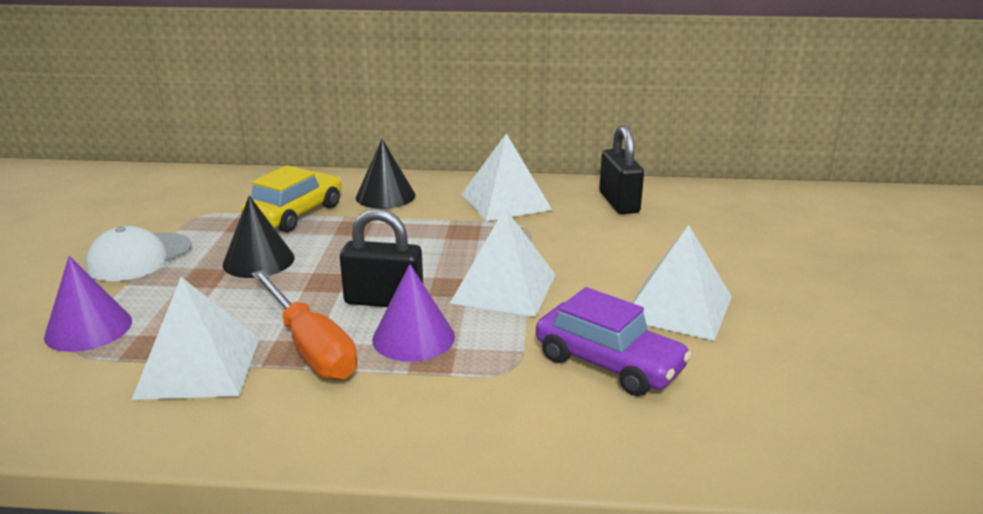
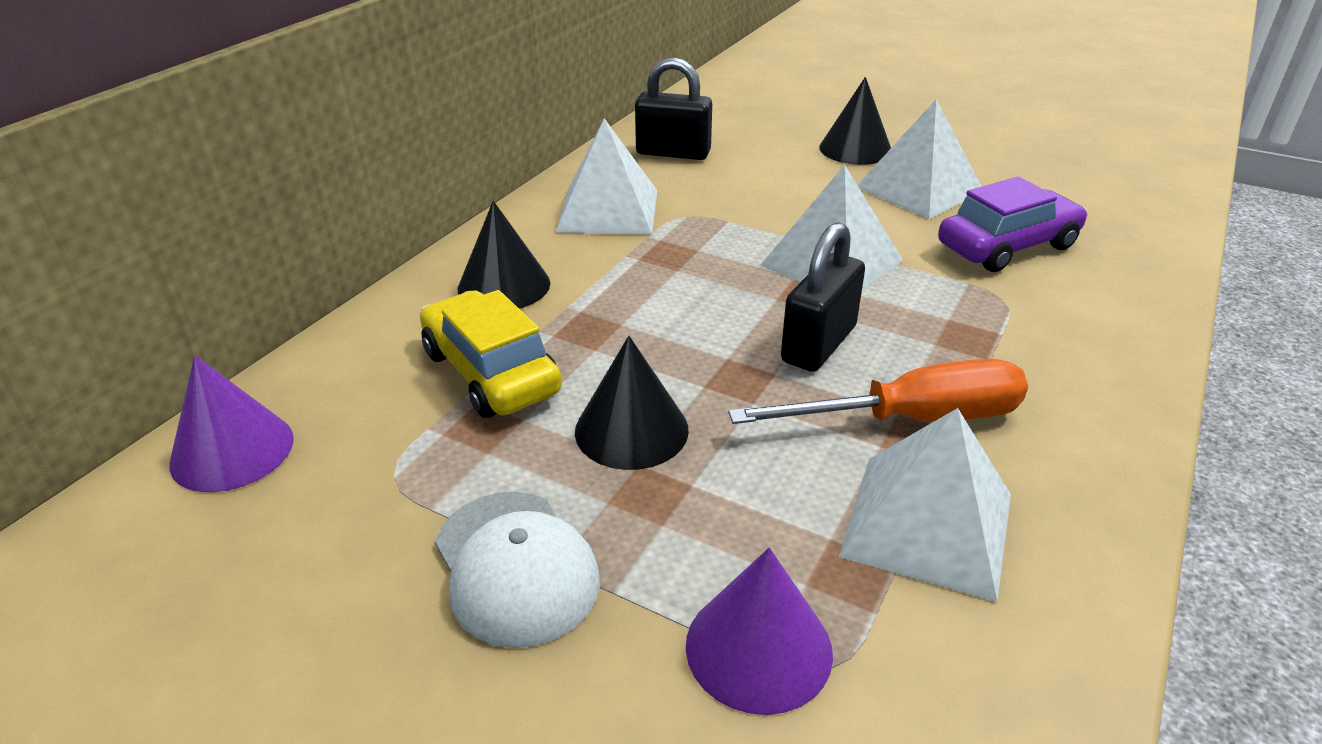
camera: 65 degrees left, 10 degrees up
(413, 337) = (917, 341): purple cone -> purple cone (232, 450)
(724, 268) = (855, 149): none -> black cone

